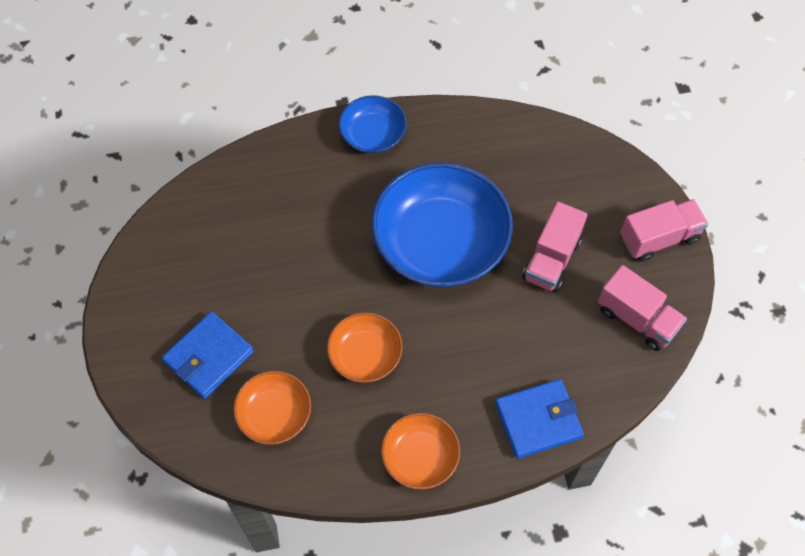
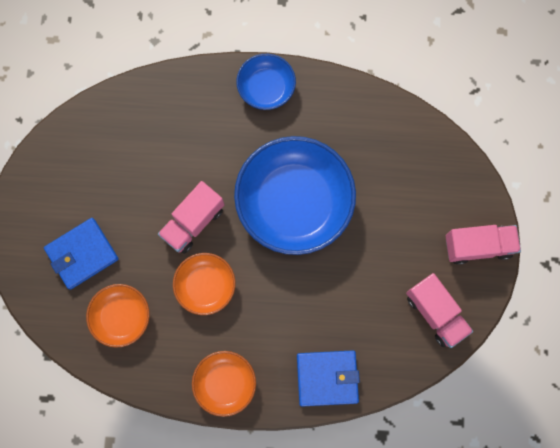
camera: 15 degrees right, 15 degrees up
(551, 259) = (381, 241): pink truck -> pink truck (193, 222)

